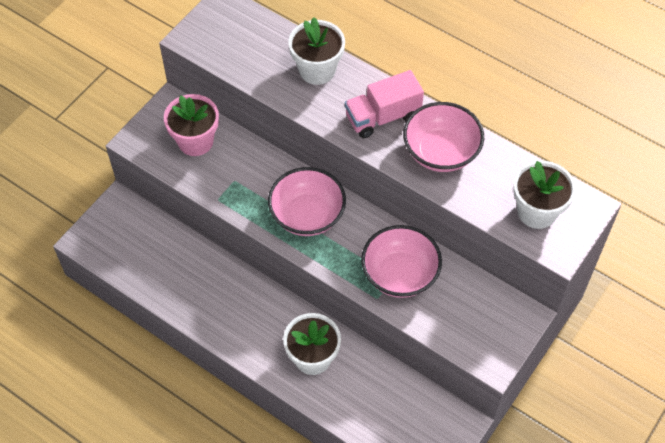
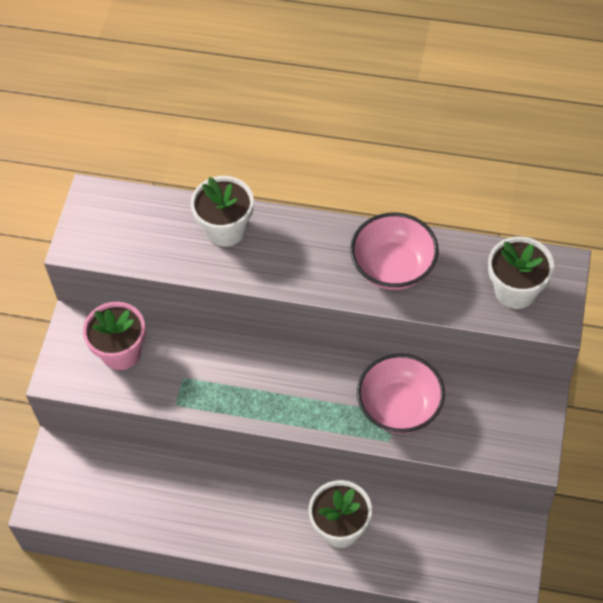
camera: 20 degrees left, 0 degrees up
(307, 215) = (277, 384): pink bowl -> none
(382, 117) = (317, 253): pink truck -> none

